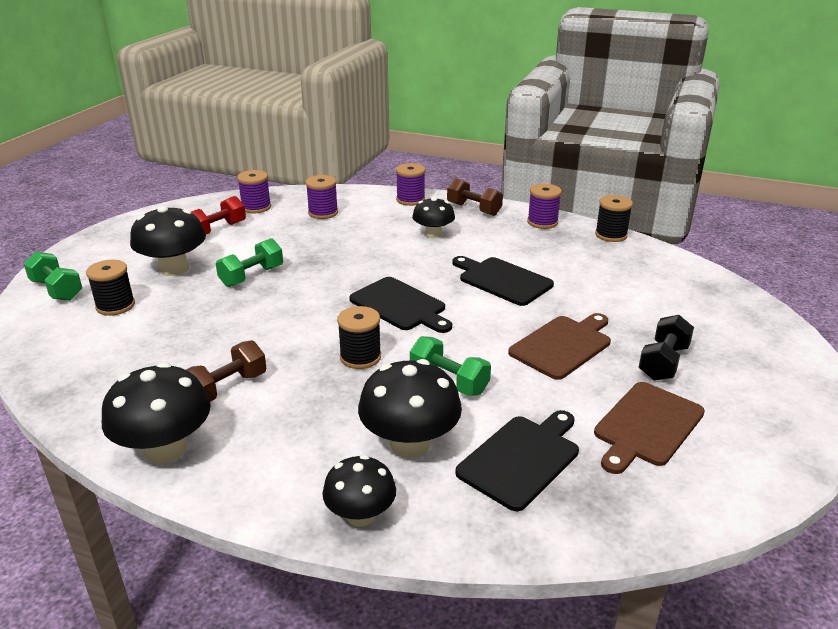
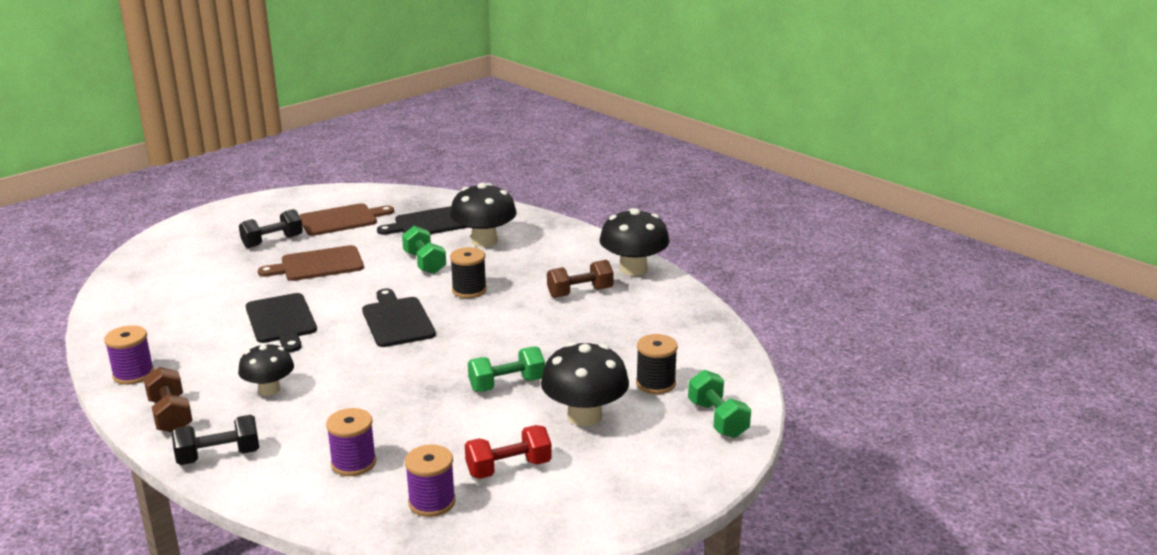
camera: 155 degrees left, 5 degrees down
(360, 515) = (537, 223): black mushroom -> none
(410, 200) = (219, 456): purple spool -> black dumbbell
(611, 235) = (101, 340): black spool -> none

